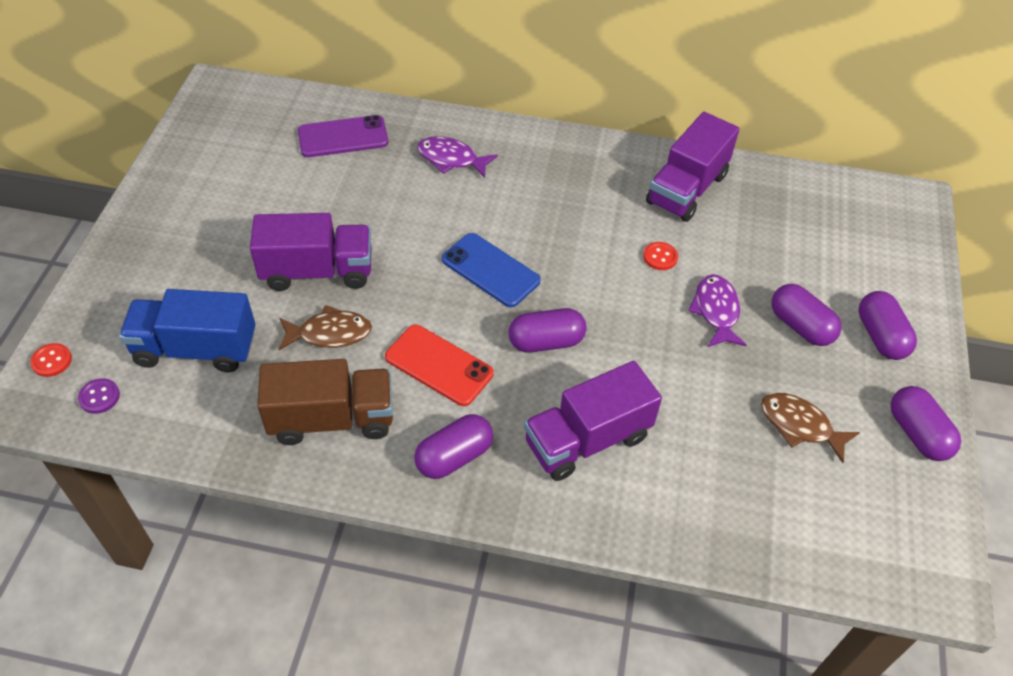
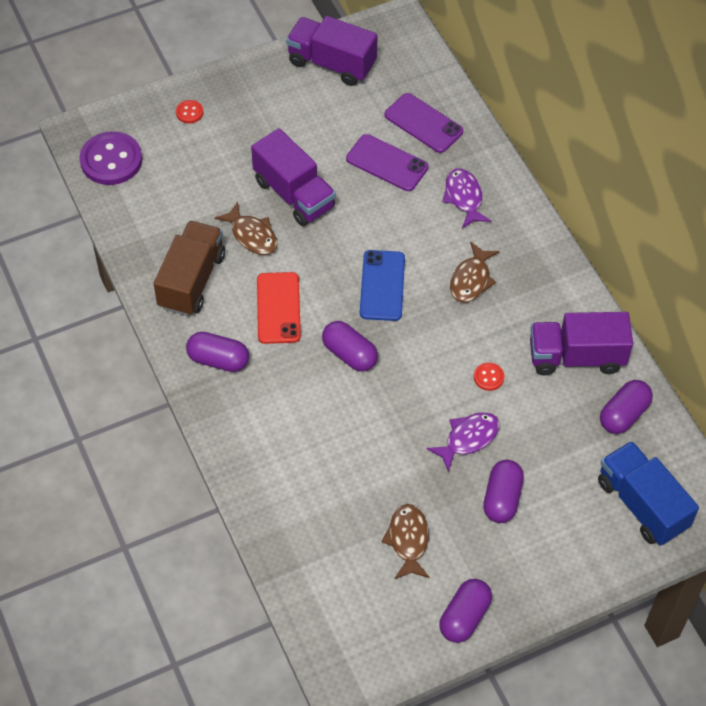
camera: 55 degrees right, 5 degrees up
(52, 361) = (115, 119): red button -> red button (189, 112)
(99, 397) = (111, 160): purple button -> purple button, size x2.20
(196, 349) = (182, 178): blue truck -> blue truck (642, 504)
(332, 419) = (192, 280): brown truck -> brown truck turned 120 degrees counterclockwise
(358, 185) = (387, 163): none -> purple phone
(543, 206) = (471, 279): none -> brown fish
(587, 439) = (291, 423): purple truck -> purple truck (331, 63)
(880, 336) = (539, 555): purple capsule -> purple capsule (623, 414)

